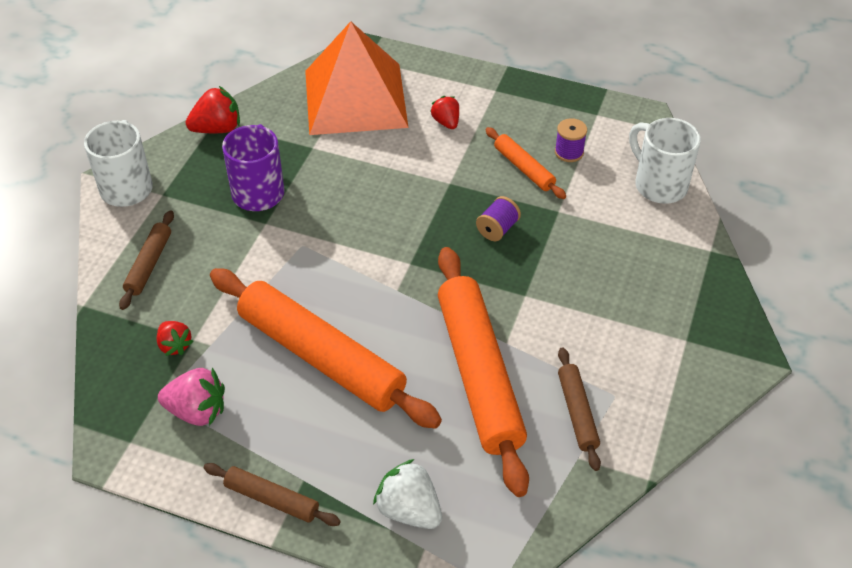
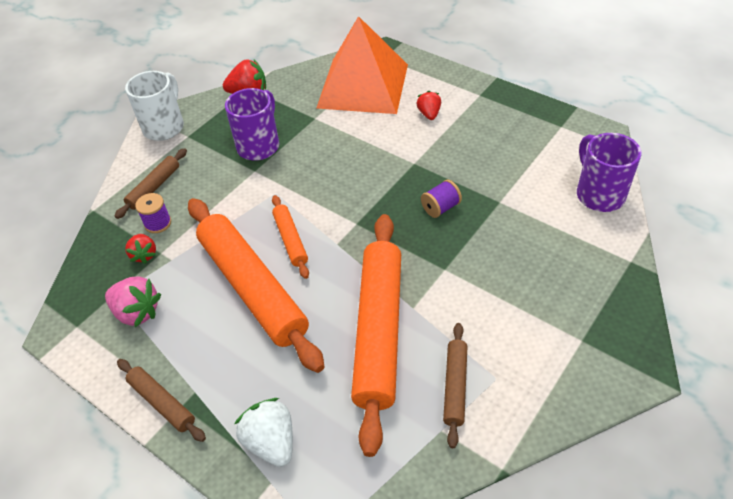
camera: 20 degrees right, 0 degrees up
(524, 168) = (481, 161): orange rolling pin -> orange rolling pin (290, 240)
(569, 152) = (525, 154): purple spool -> purple spool (158, 223)
(658, 185) = (598, 194): white mug -> purple mug

